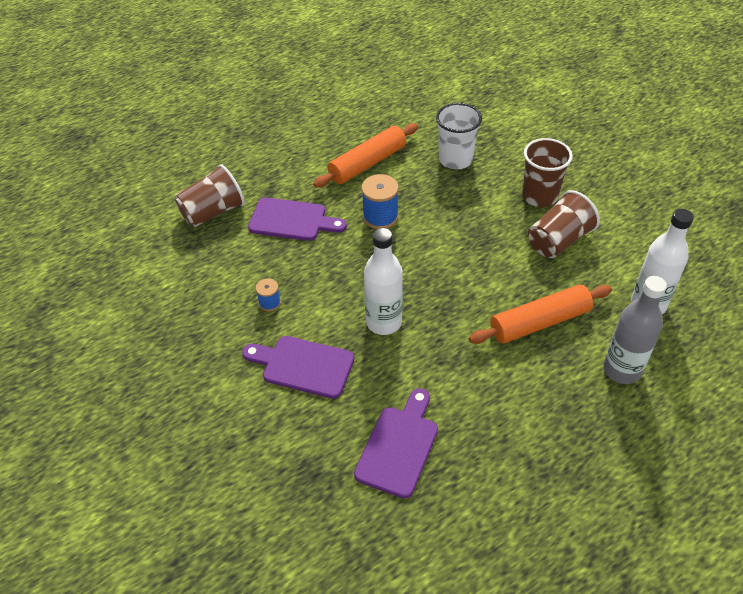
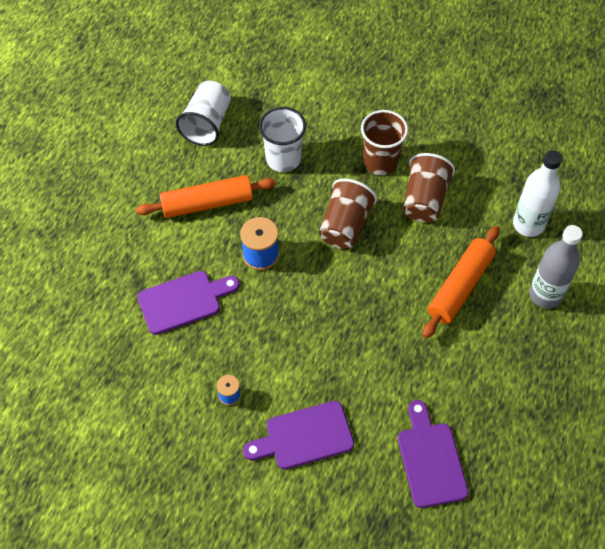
camera: 35 degrees left, 10 degrees up
(213, 212) = (101, 333): brown cup -> brown cup (345, 225)
(367, 163) = (207, 203): orange rolling pin -> orange rolling pin turned 60 degrees clockwise
(384, 322) = (339, 357): white bottle -> none
(413, 112) = (207, 124): none -> white cup

